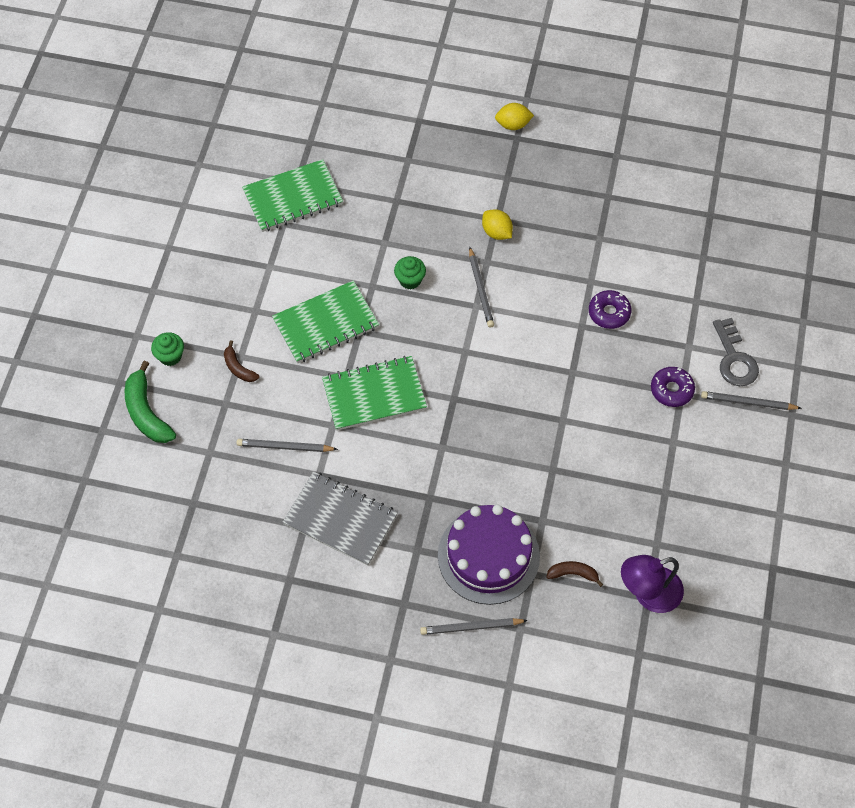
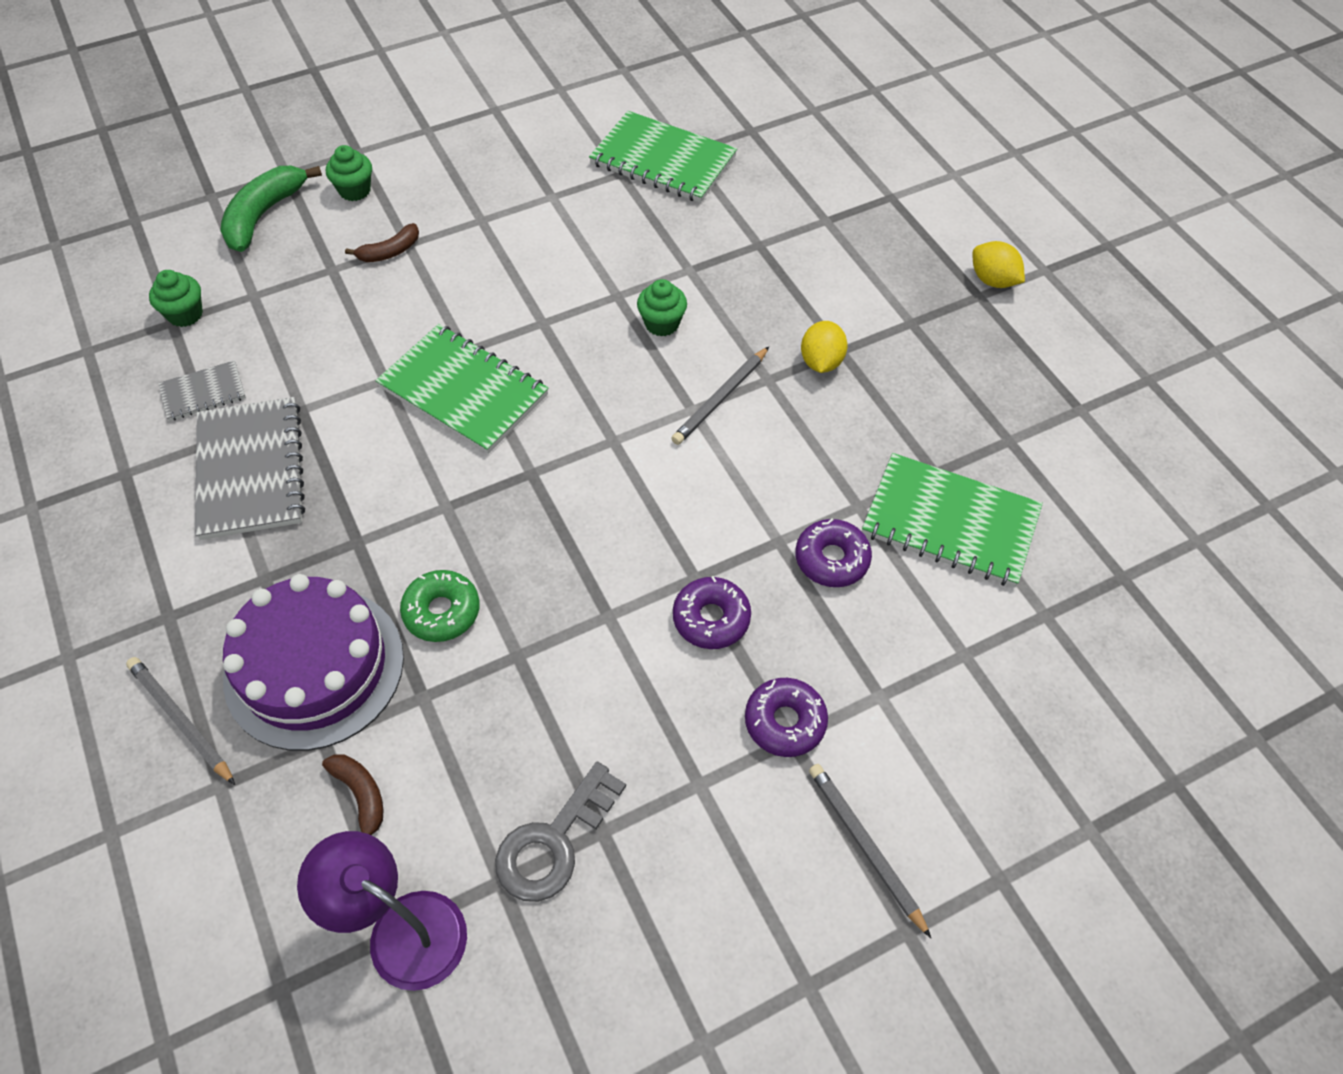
camera: 50 degrees right, 5 degrees down
(193, 493) = (185, 314): none -> green cupcake
(238, 368) = (390, 251): brown banana -> brown banana turned 135 degrees counterclockwise
(264, 514) = (203, 392): none -> grey notebook
(285, 447) = (315, 355): grey pencil -> none
(326, 323) = (522, 287): green notebook -> green notebook (950, 522)
(502, 485) = (442, 611): none -> green donut
(599, 381) = (711, 618): none -> purple donut
(734, 359) = (922, 773): grey key -> grey key (553, 842)

